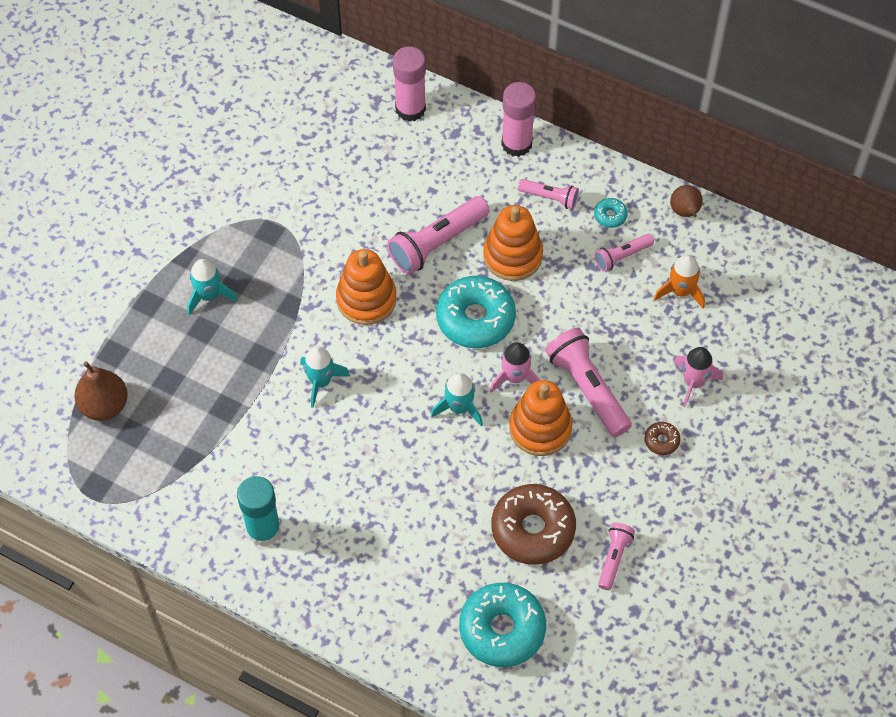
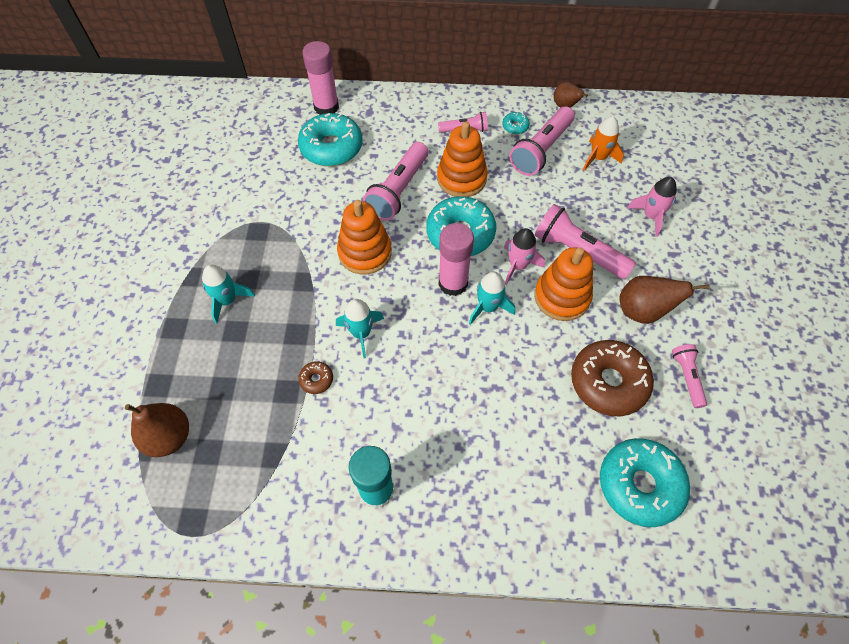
camera: 25 degrees left, 0 degrees up
(391, 163) = (331, 147): none -> turquoise donut
(516, 144) = (418, 104): pink glue stick -> pink glue stick (453, 283)
(614, 477) = (642, 311): none -> brown pear
(622, 256) = (541, 150): pink flashlight -> pink flashlight, size x1.79
(661, 441) = (658, 268): brown donut -> brown donut (316, 379)

